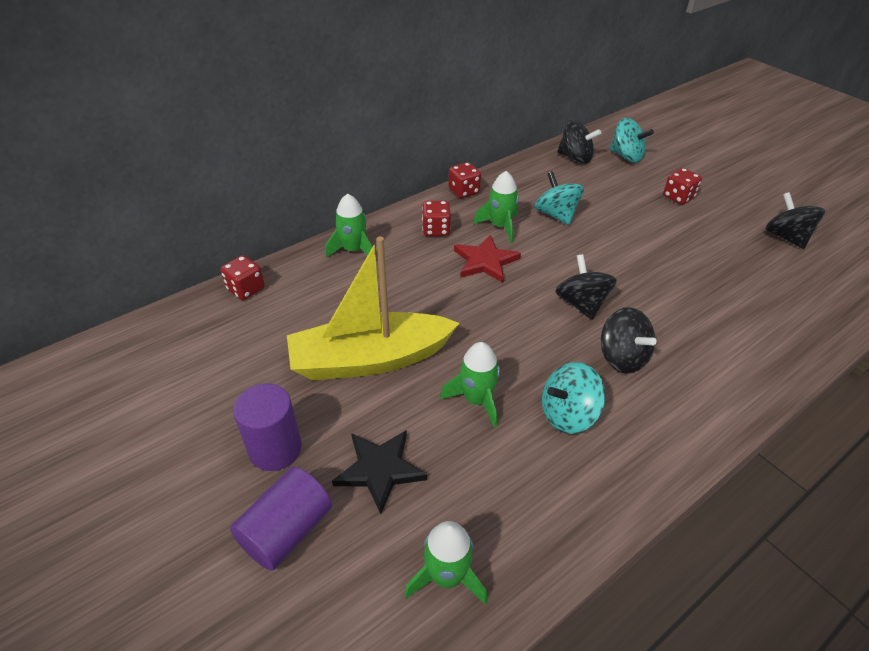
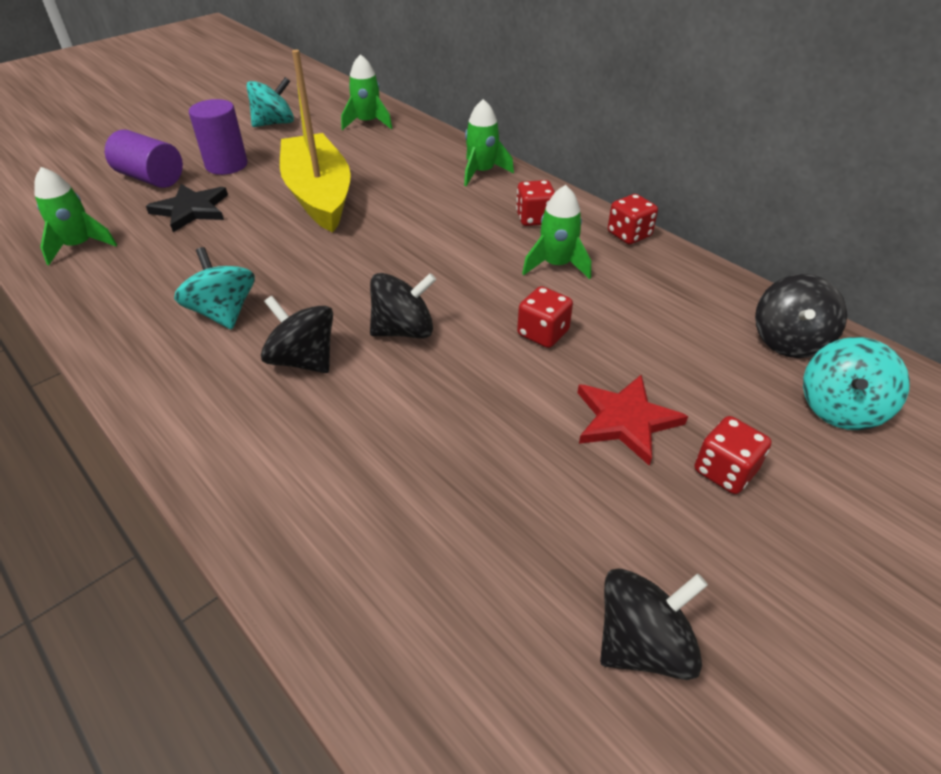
camera: 85 degrees right, 0 degrees up
(246, 289) = (414, 129): red dice -> red dice (543, 333)
(476, 400) = (257, 254): green rocket -> green rocket (367, 123)
(485, 261) = (479, 255): red star -> red star (625, 420)
(556, 215) = (603, 314): turquoise spinning top -> turquoise spinning top (274, 123)
(622, 357) = (303, 360): black spinning top -> black spinning top turned 75 degrees clockwise

